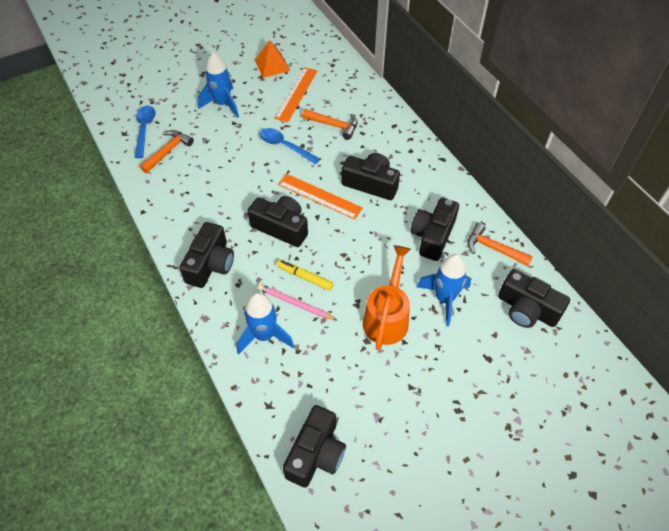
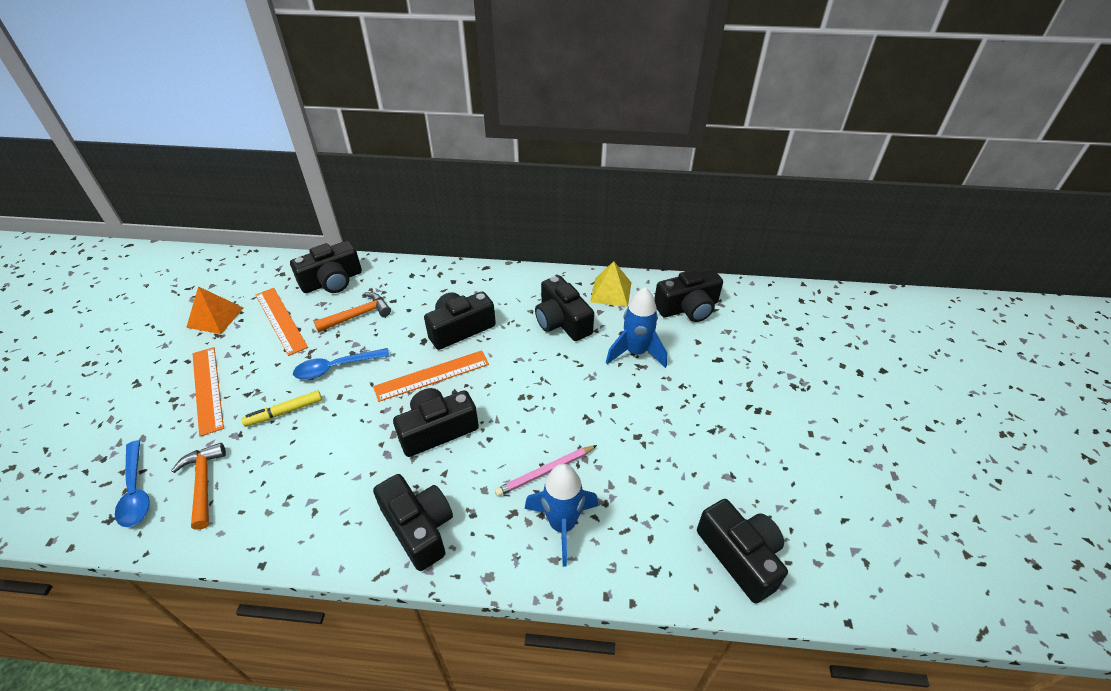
camera: 55 degrees left, 10 degrees down
(144, 129) = (136, 491): blue spoon -> blue spoon turned 150 degrees counterclockwise
(223, 104) = (207, 389): blue rocket -> orange ruler
(305, 277) = (520, 445): yellow marker -> yellow marker (284, 412)
(349, 92) = (332, 281): none -> black camera
(387, 316) = (622, 404): orange watering can -> none
(493, 248) = (611, 292): orange hammer -> yellow pyramid

